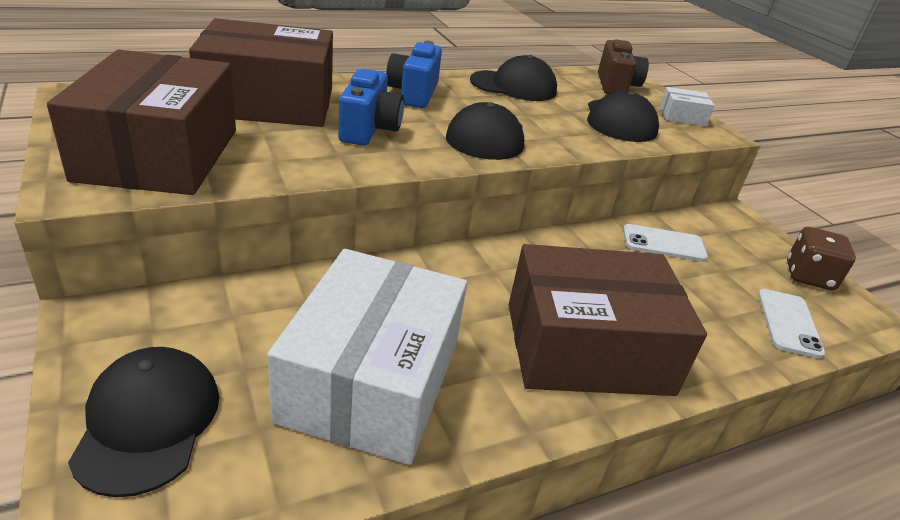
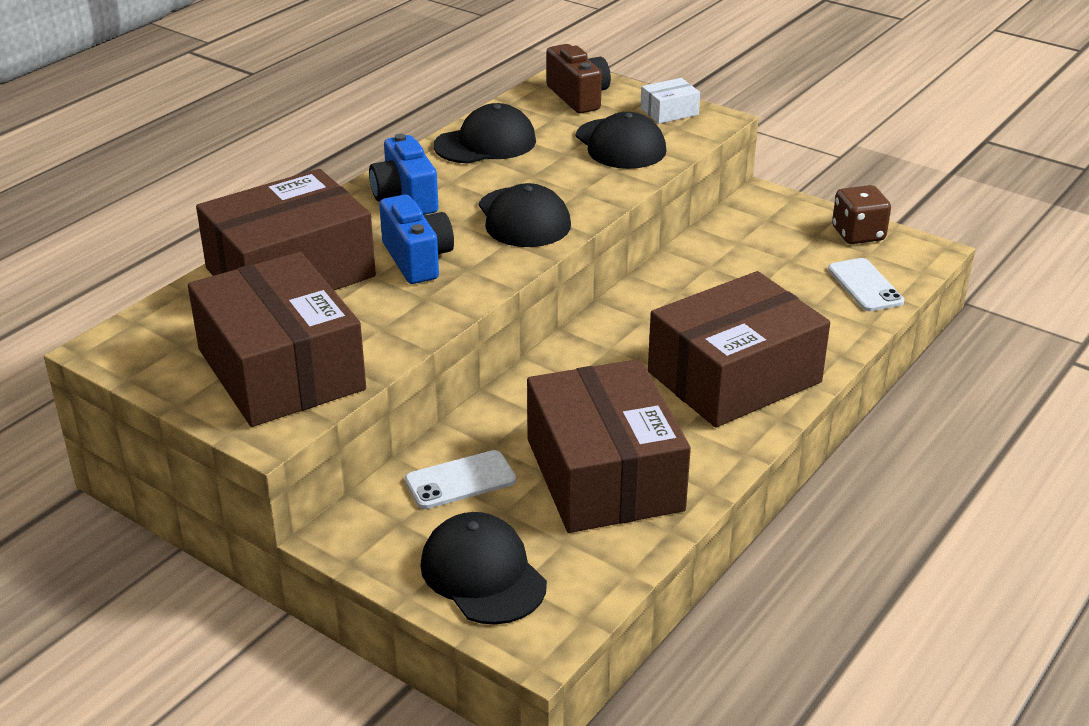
camera: 25 degrees left, 0 degrees up
(372, 380) = (604, 474): white box -> brown box
(663, 243) = (724, 256): white phone -> white phone (460, 480)

